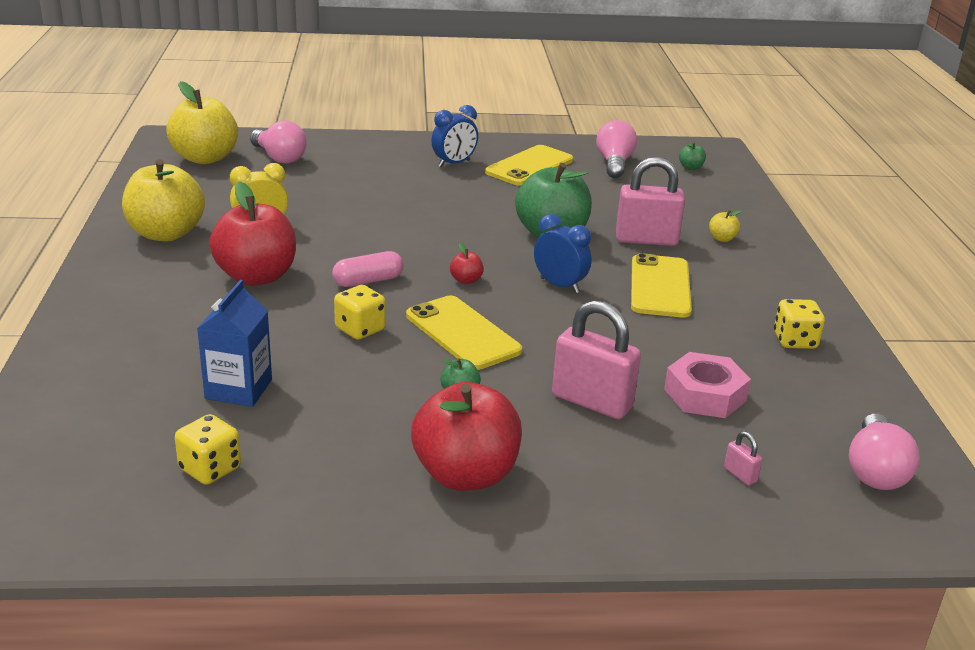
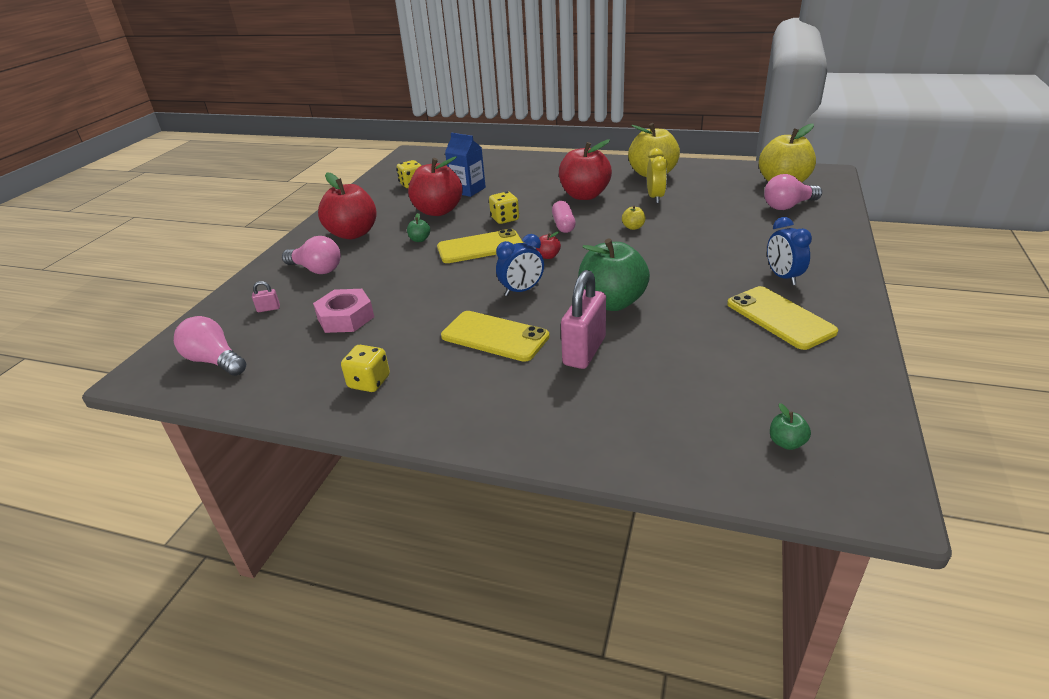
camera: 115 degrees right, 5 degrees up
(343, 401) = (438, 211): none -> red apple
(592, 402) = (376, 276): pink padlock -> none
(614, 164) = (794, 378): pink light bulb -> pink light bulb (316, 269)
(722, 239) = (570, 402): yellow apple -> yellow apple (633, 227)

